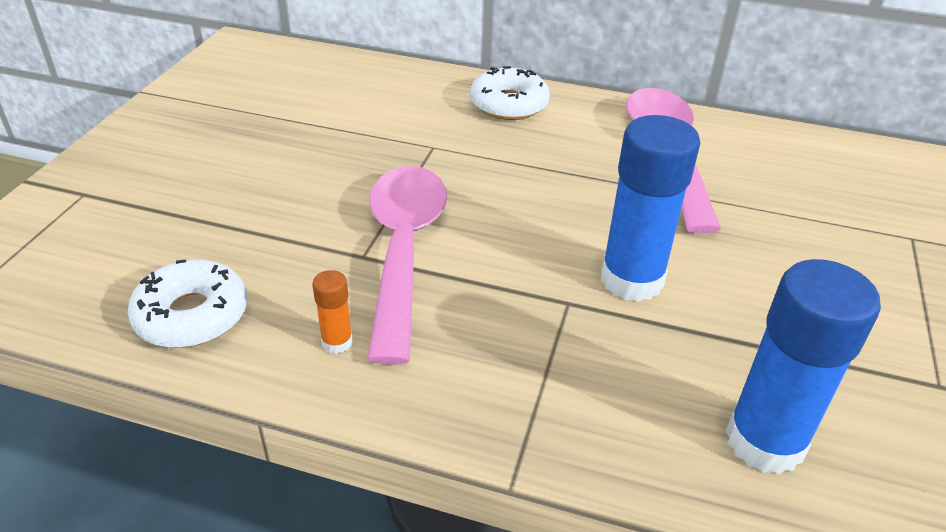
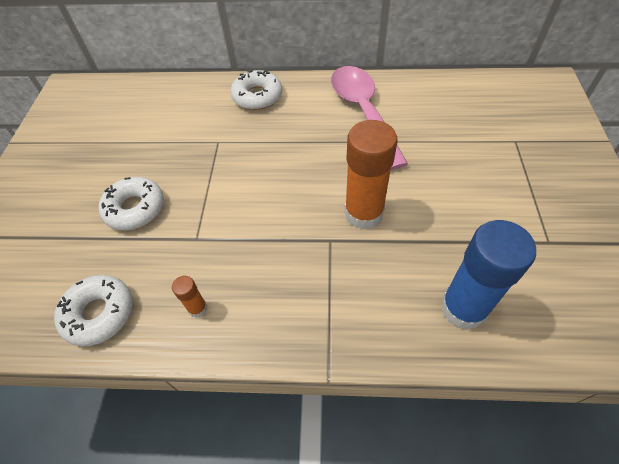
camera: 10 degrees left, 15 degrees up
(286, 201) = (135, 209): none -> white donut
(403, 250) = (220, 227): pink spoon -> none
(631, 279) = (363, 213): blue glue stick -> orange glue stick

